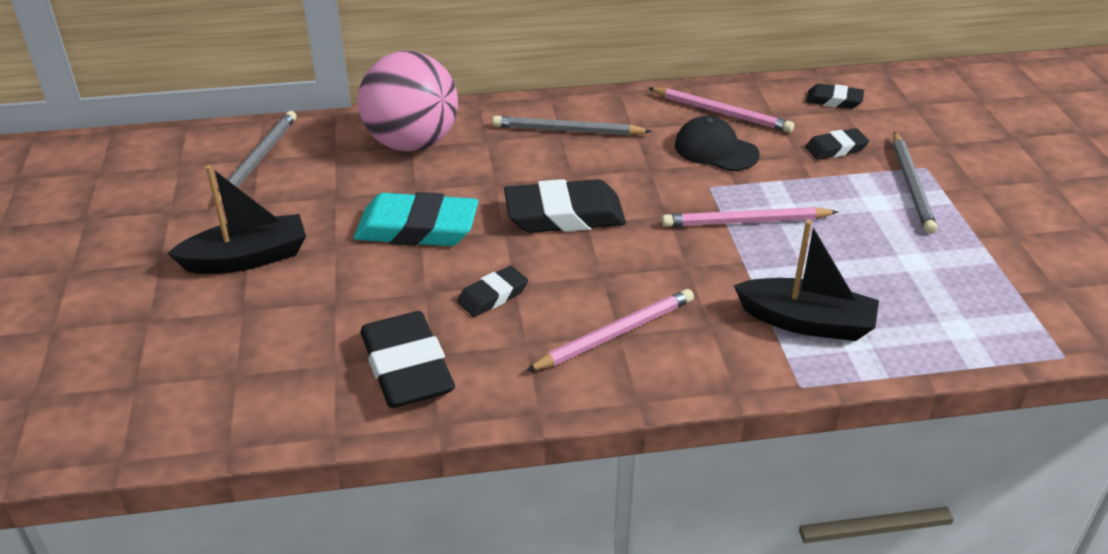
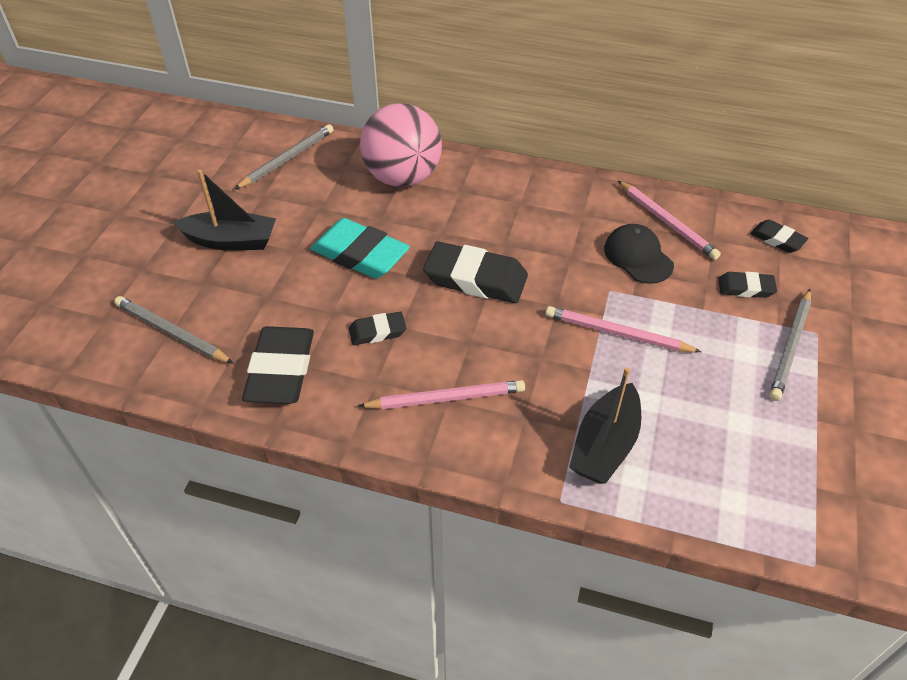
camera: 25 degrees right, 10 degrees up
(568, 130) = (528, 201): grey pencil -> grey pencil (172, 333)
(806, 322) = (604, 445): black boat -> black boat turned 75 degrees clockwise

